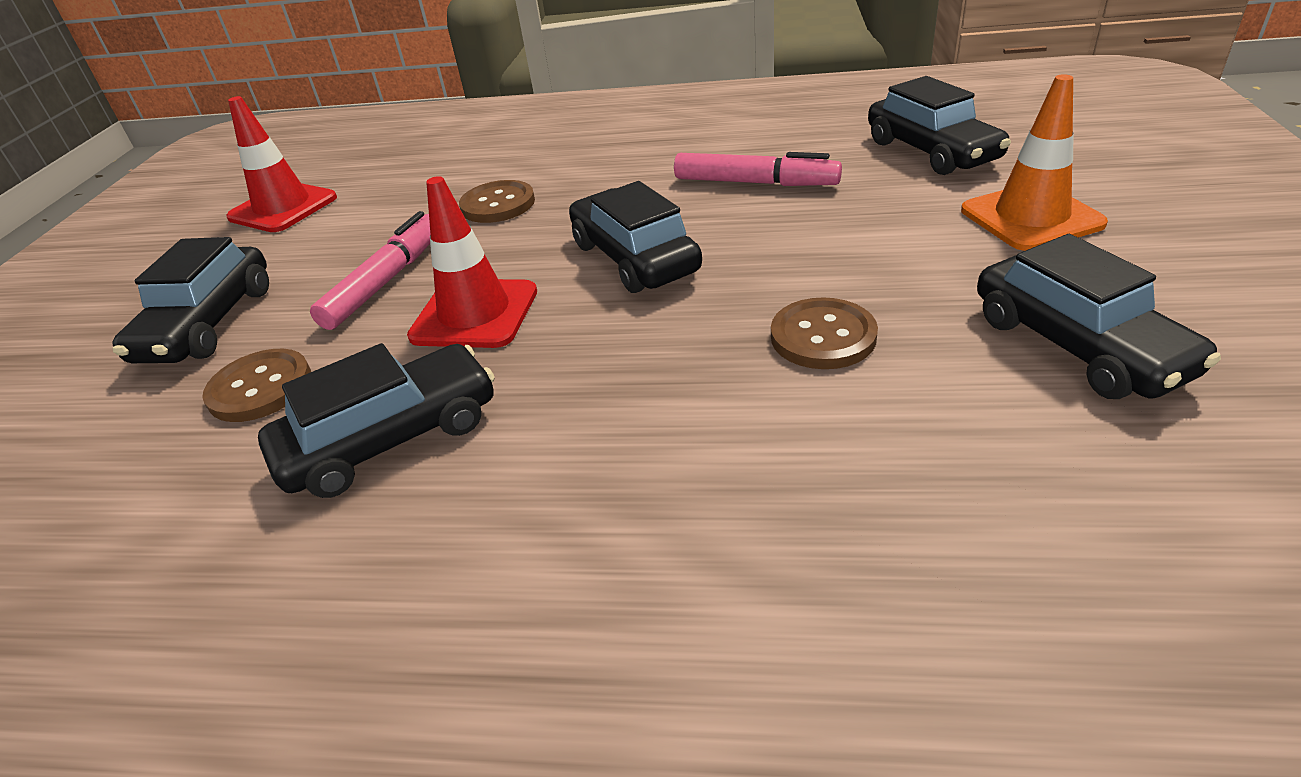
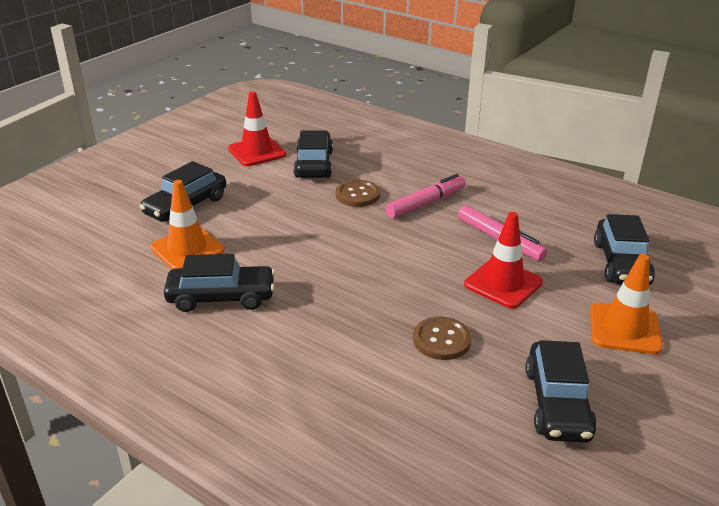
camera: 25 degrees right, 5 degrees down
(260, 388) = (187, 249): brown button -> orange traffic cone
(387, 281) = (274, 217): pink marker -> pink marker (426, 203)
(475, 314) = (298, 254): red traffic cone -> red traffic cone (503, 283)
(634, 258) = (395, 257): black car -> black car (314, 164)

